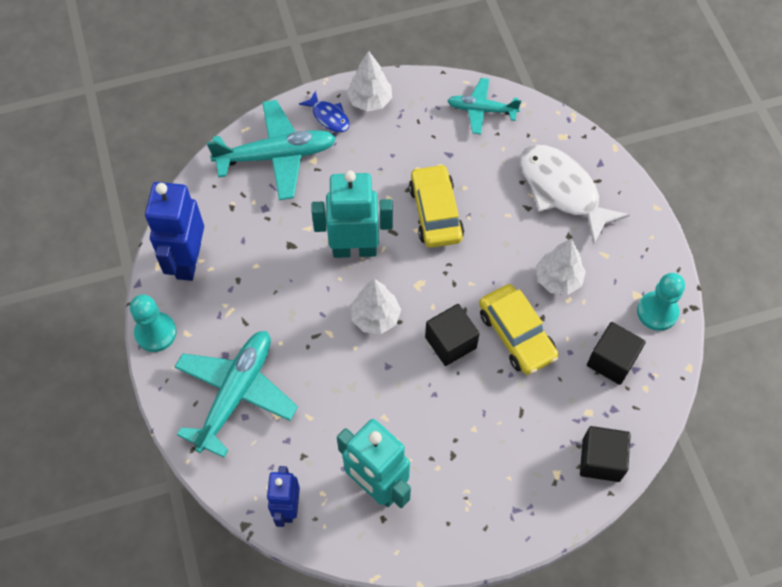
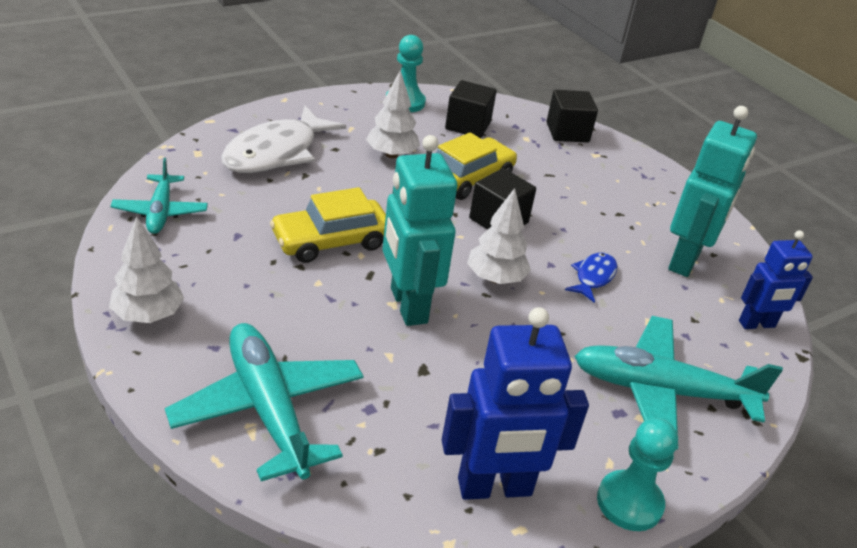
camera: 110 degrees left, 25 degrees down
(329, 117) = (182, 357): blue fish -> blue fish (593, 277)

